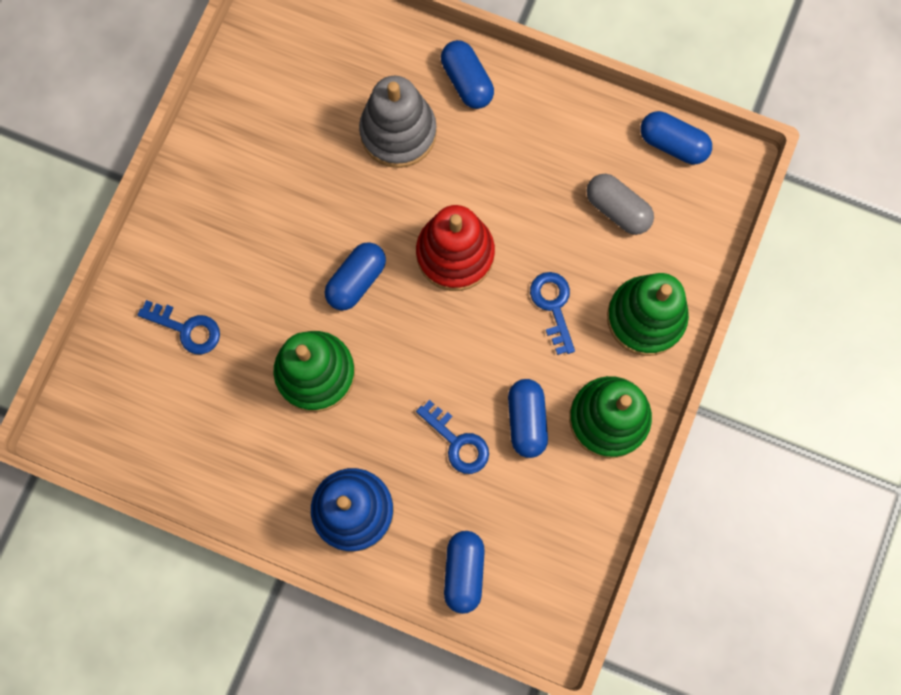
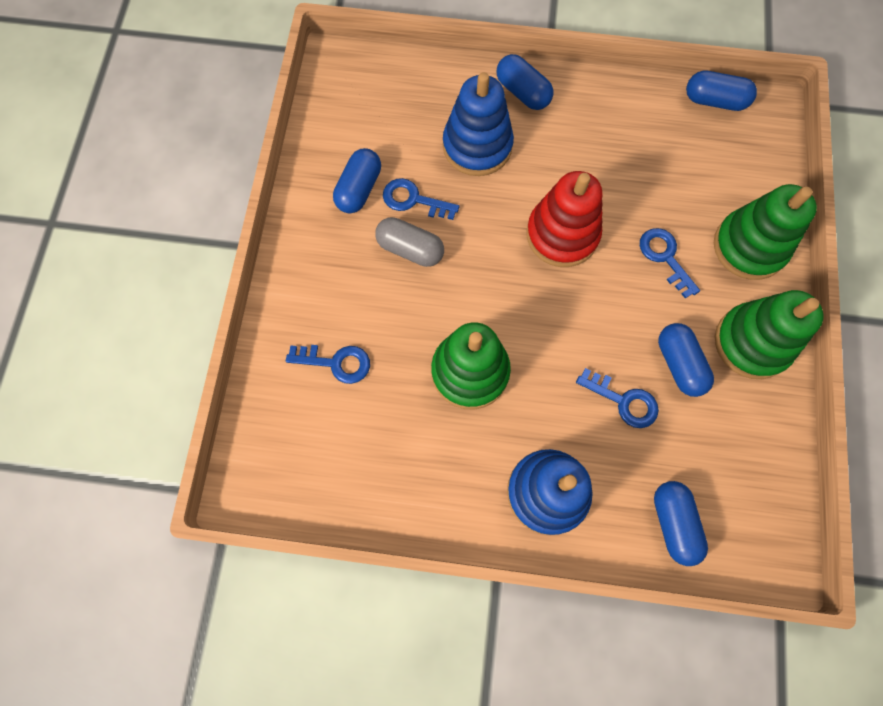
camera: 15 degrees left, 5 degrees down
(313, 176) = (414, 200): none -> blue key
(356, 280) = (481, 279): blue capsule -> blue capsule (359, 189)
(398, 132) = (477, 146): grey stacking toy -> blue stacking toy
(617, 209) = (689, 163): grey capsule -> grey capsule (410, 249)

